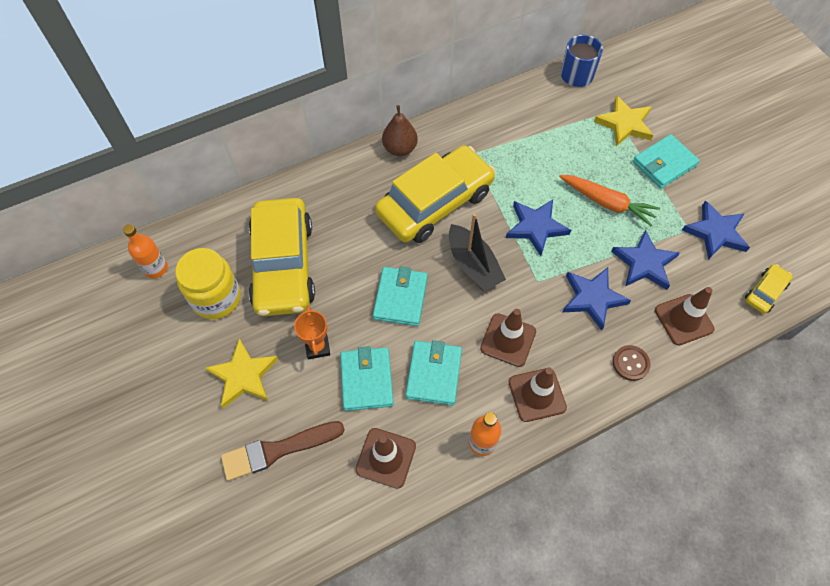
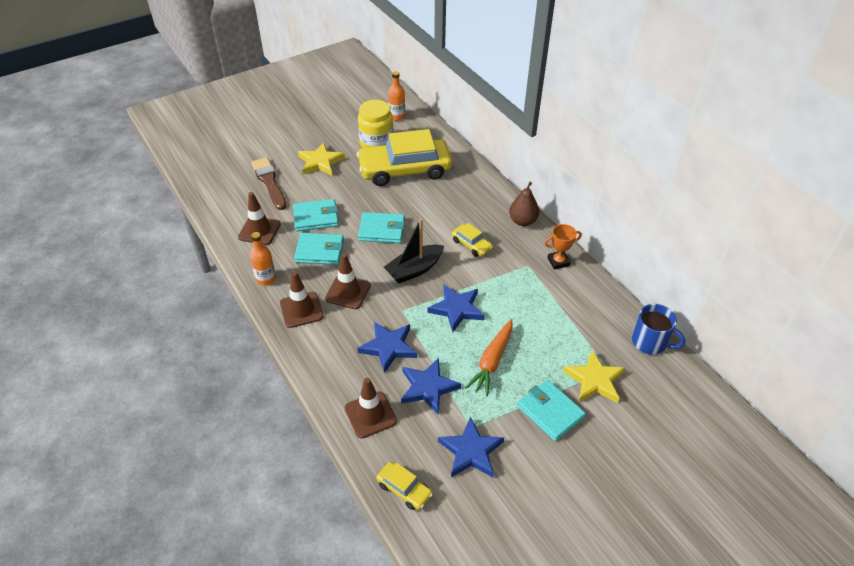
camera: 85 degrees right, 15 degrees down
(317, 347) = (341, 192): orange trophy -> orange trophy (558, 262)
(435, 203) = (471, 245): yellow car -> yellow car, size x0.43
(630, 363) = (327, 372): brown button -> none

